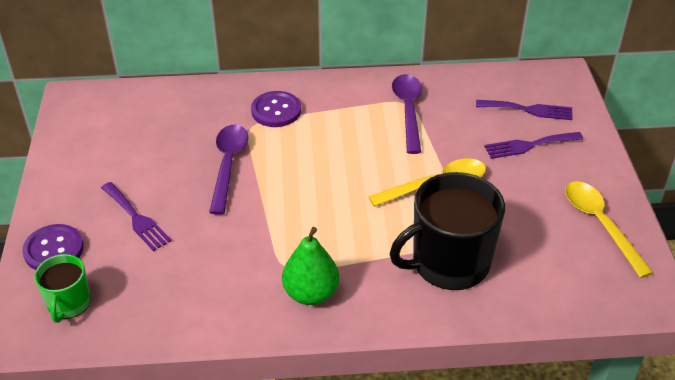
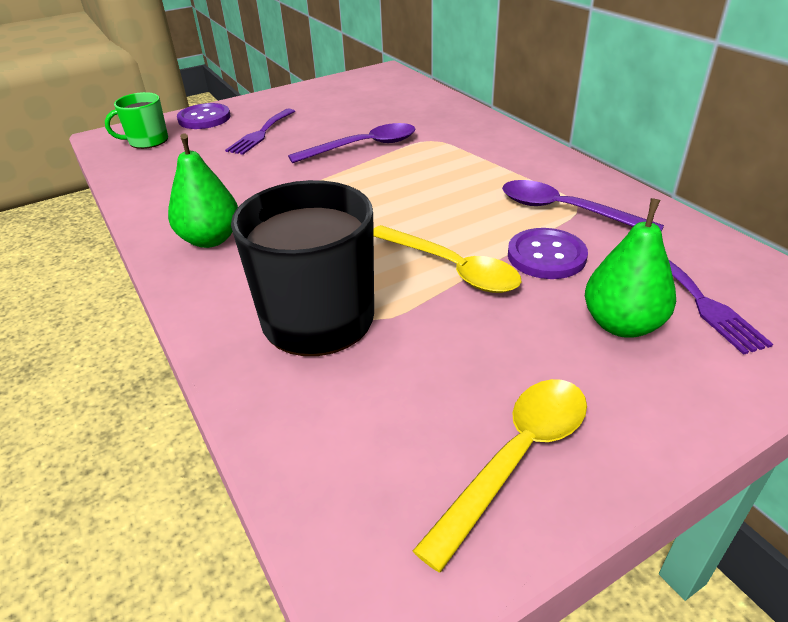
camera: 65 degrees right, 5 degrees down
(276, 111) = (467, 143): purple button -> purple button (546, 256)
(408, 111) = (565, 211): purple spoon -> purple spoon turned 120 degrees counterclockwise
(529, 145) = (622, 324): purple fork -> green pear

